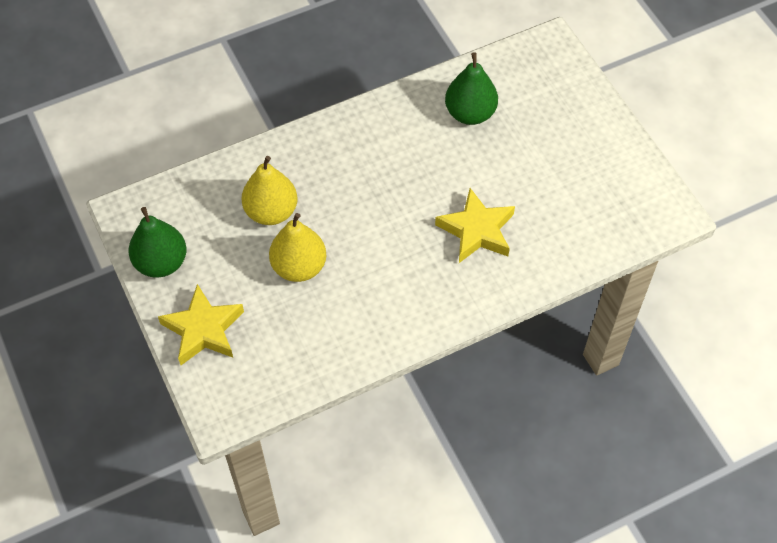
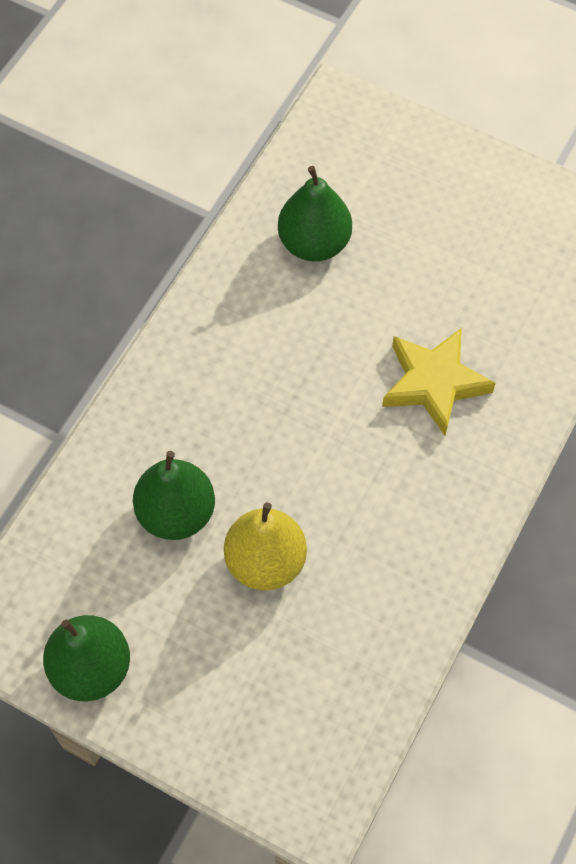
camera: 35 degrees left, 5 degrees up
(203, 329) = (213, 719): yellow star -> none
(271, 212) = (176, 513): yellow pear -> green pear

